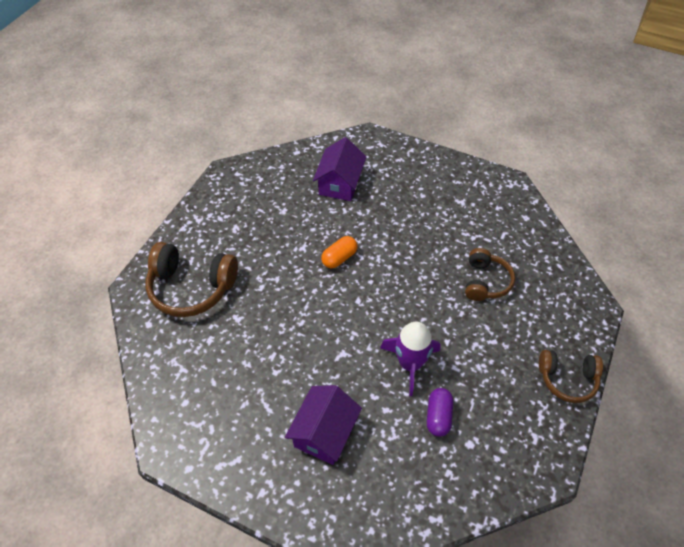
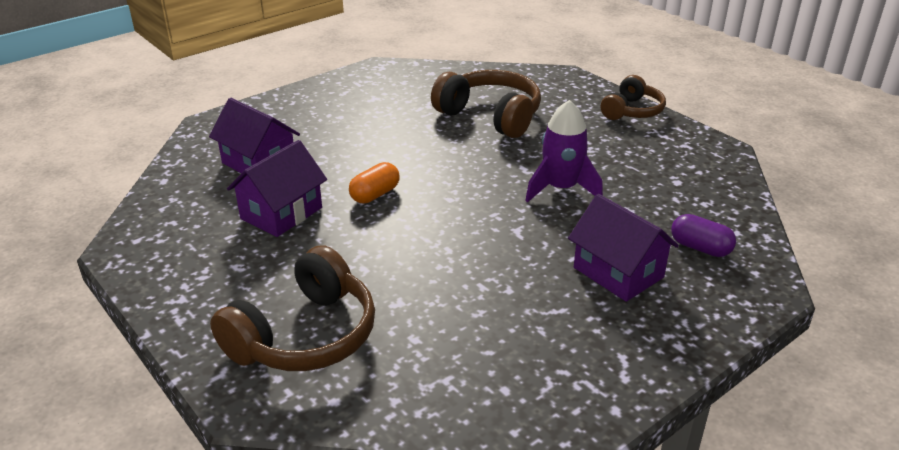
camera: 65 degrees left, 20 degrees down
(294, 221) = (281, 213): none -> purple house
(339, 258) = (375, 195): orange capsule -> orange capsule turned 60 degrees clockwise
(438, 416) = (636, 190): purple capsule -> purple capsule (700, 248)
(485, 281) = (490, 116): brown headphones -> brown headphones, size x1.60

